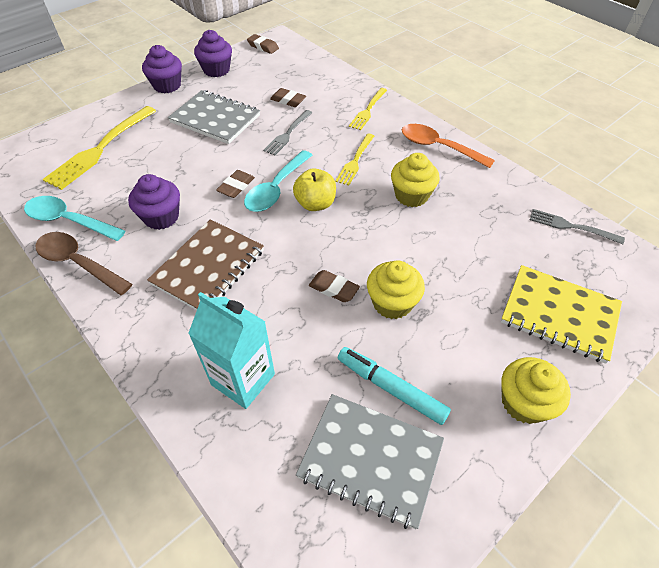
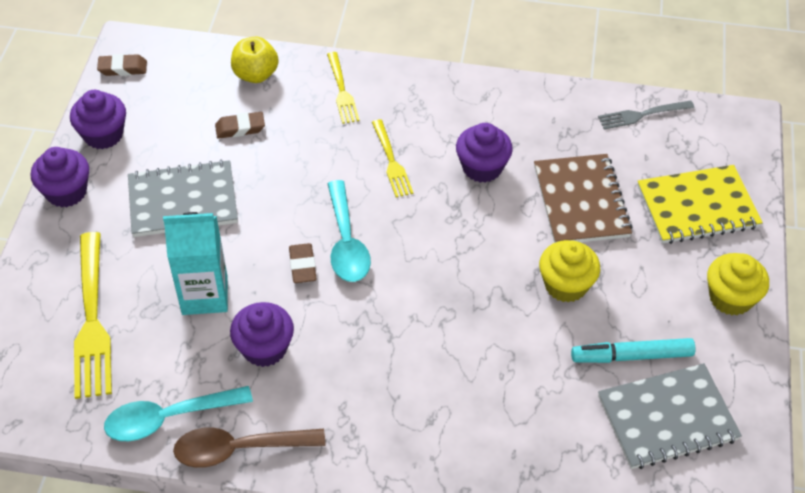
camera: 40 degrees left, 0 degrees up
(208, 267) = (373, 364): brown notebook -> brown notebook (581, 201)
(243, 379) = (514, 434): turquoise carton -> turquoise carton (204, 295)
(288, 134) = (287, 171): grey fork -> none
(315, 204) = (402, 234): yellow apple -> yellow apple (255, 74)
(333, 288) = (506, 306): brown eraser -> none
(411, 195) = (482, 167): yellow cupcake -> purple cupcake
(438, 147) = (456, 96): orange spoon -> none

